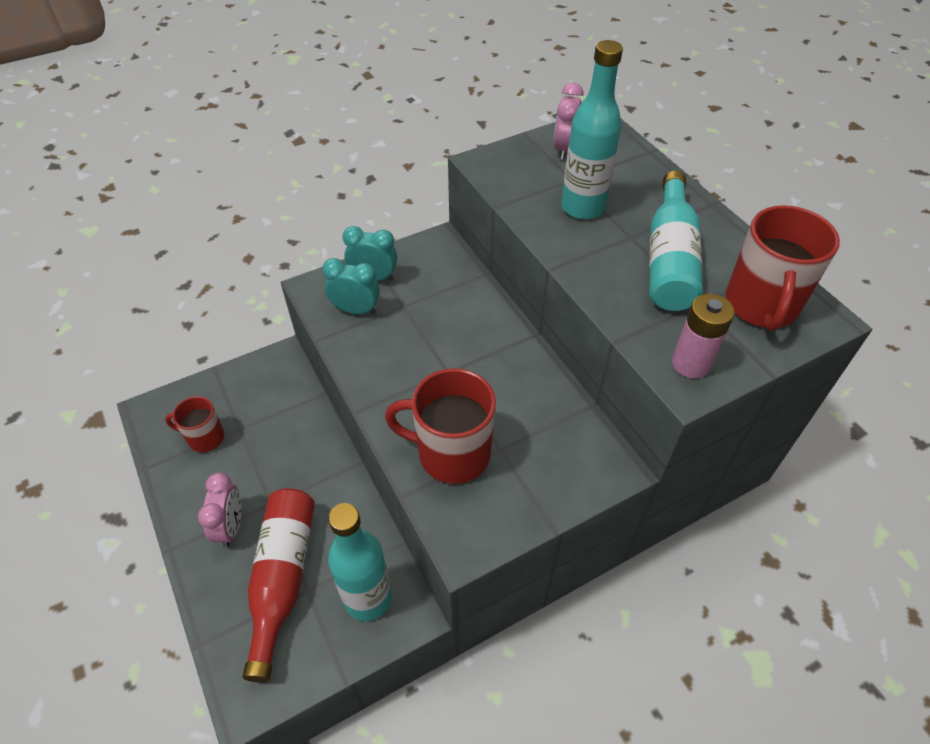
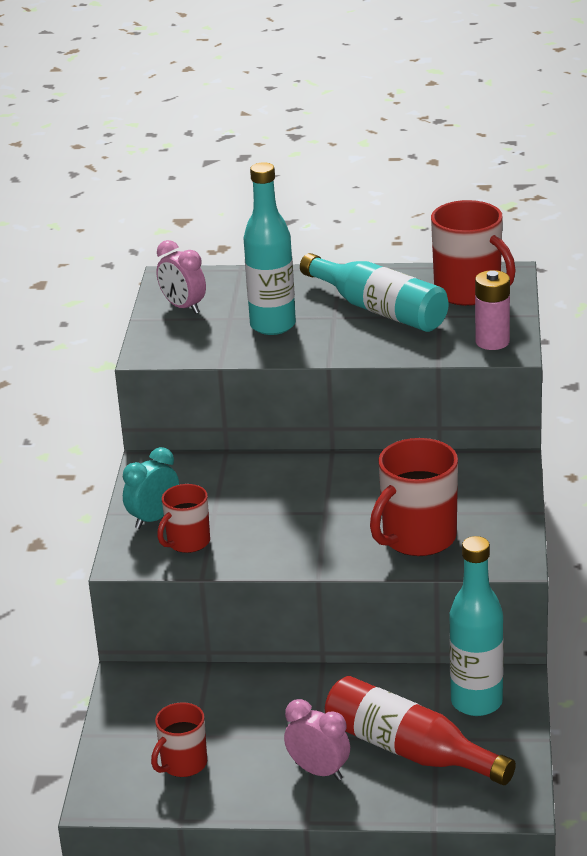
camera: 55 degrees left, 20 degrees down
(356, 310) = (187, 542): turquoise clock -> red mug

